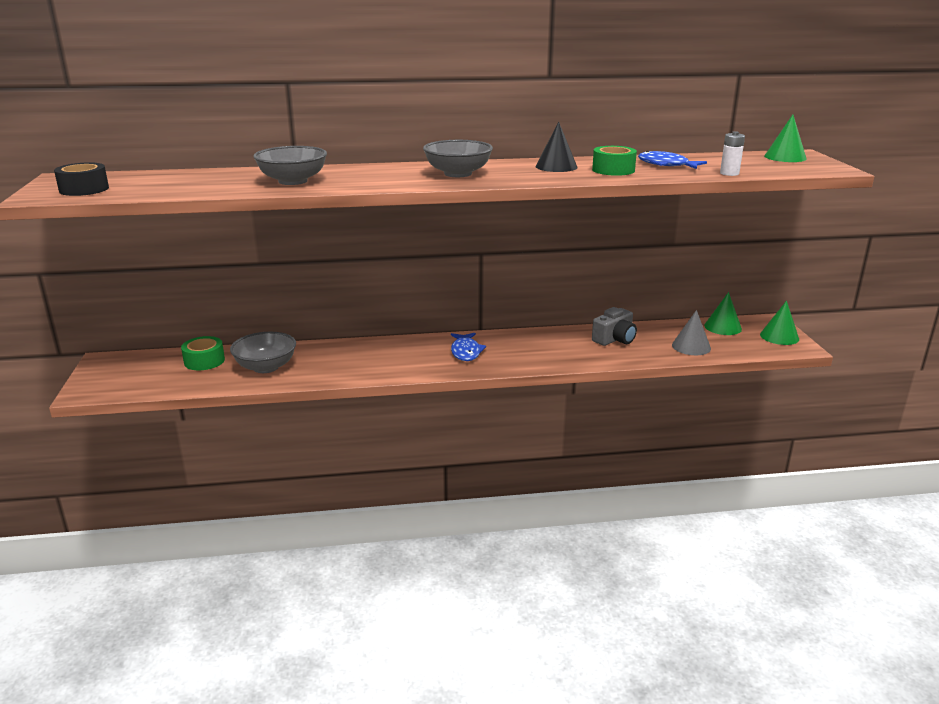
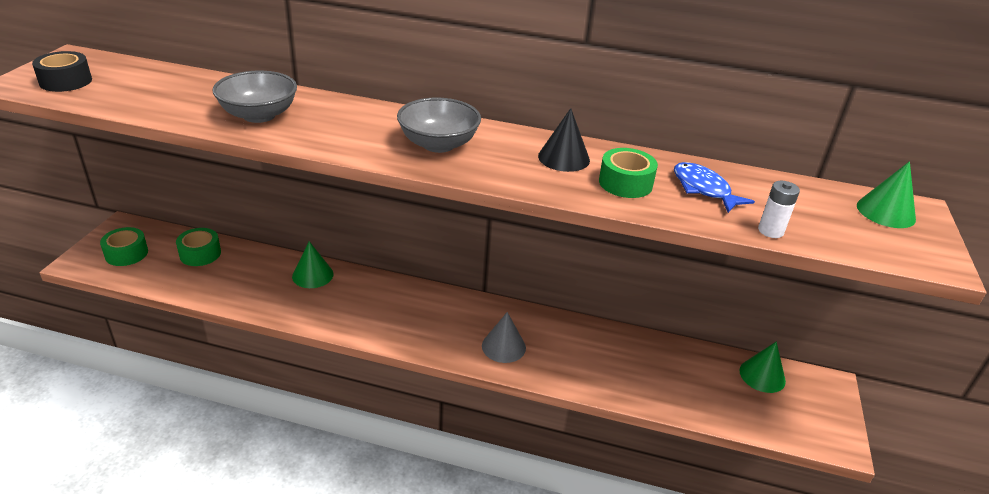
camera: 20 degrees right, 10 degrees up
(129, 376) = (126, 253): none -> green tape
(266, 367) = (245, 280): grey bowl -> none
(466, 352) = (445, 321): blue fish -> none
(614, 339) = (618, 354): grey camera -> none
(691, 346) = (700, 395): grey cone -> grey cone (503, 346)
(779, 336) = (824, 415): green cone -> green cone (312, 275)

